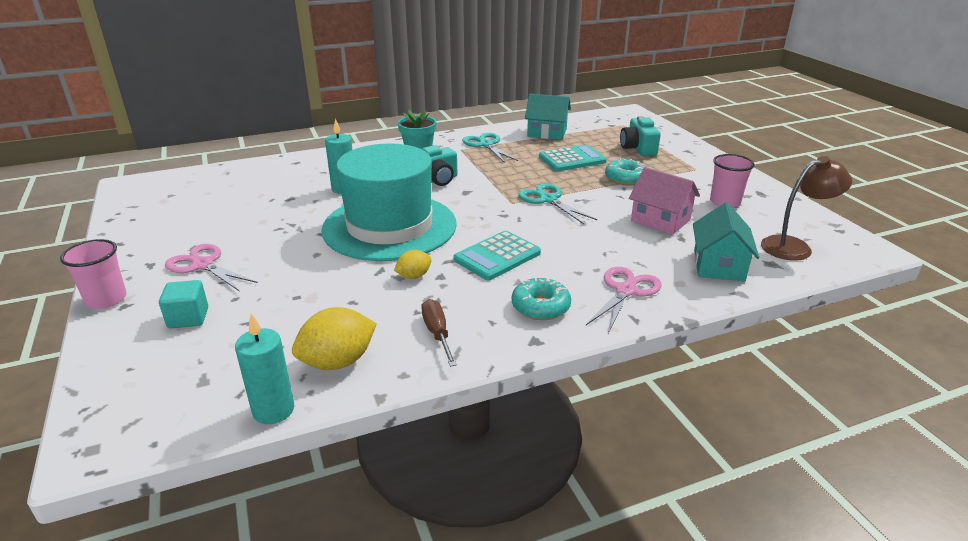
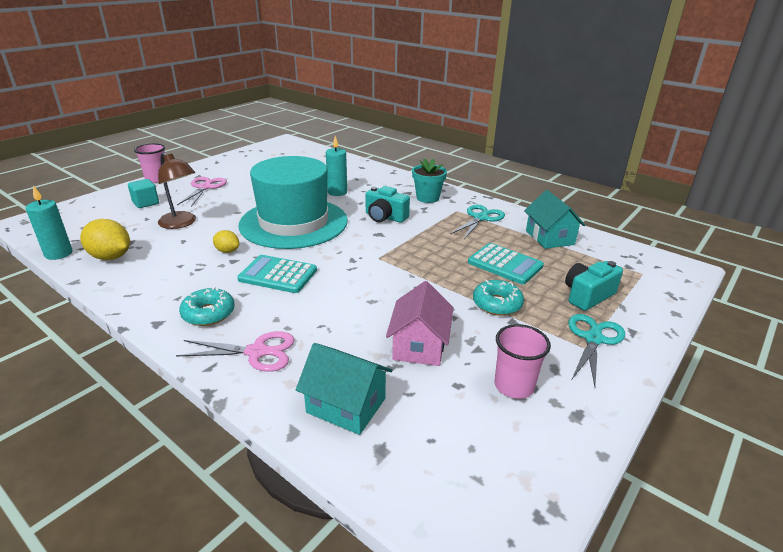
camera: 60 degrees right, 0 degrees up
(437, 333) = (153, 280): brown screwdriver -> none
(548, 200) = (401, 272): turquoise scissors -> turquoise scissors (593, 339)
(718, 265) = (346, 405): turquoise house -> turquoise house turned 45 degrees clockwise
(794, 247) = (443, 468): brown lamp -> brown lamp (181, 223)

